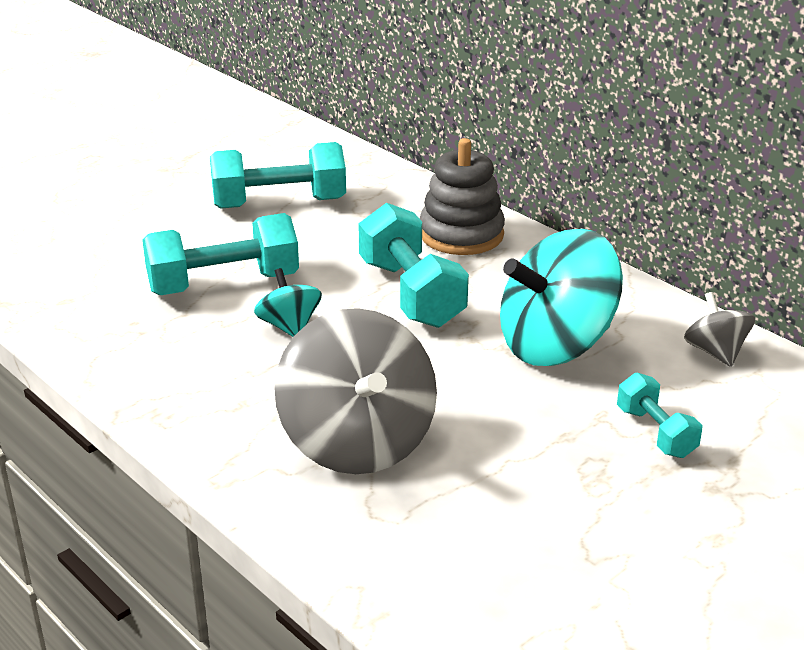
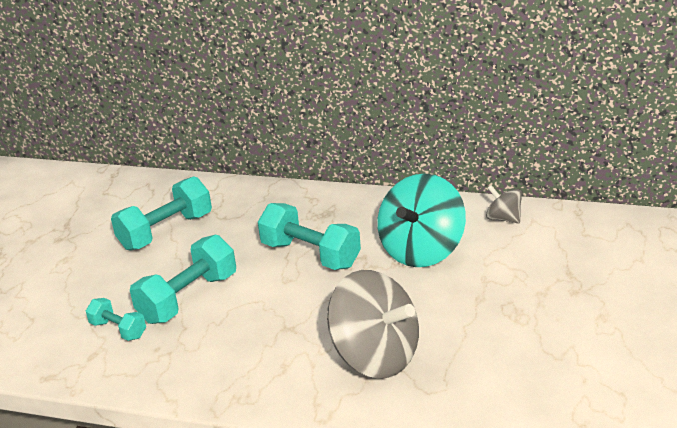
camera: 30 degrees left, 0 degrees up
(289, 326) = (260, 306): turquoise spinning top -> none
(461, 234) = (301, 207): grey stacking toy -> none
(655, 432) = (519, 275): turquoise dumbbell -> turquoise dumbbell (118, 329)

